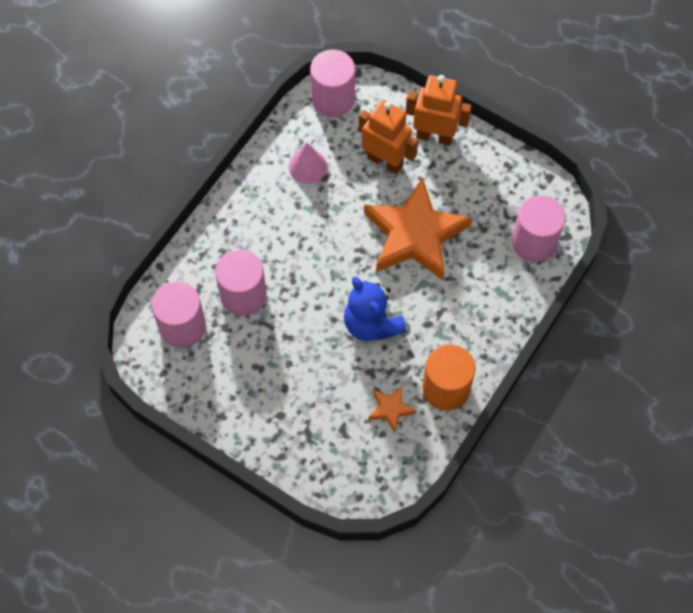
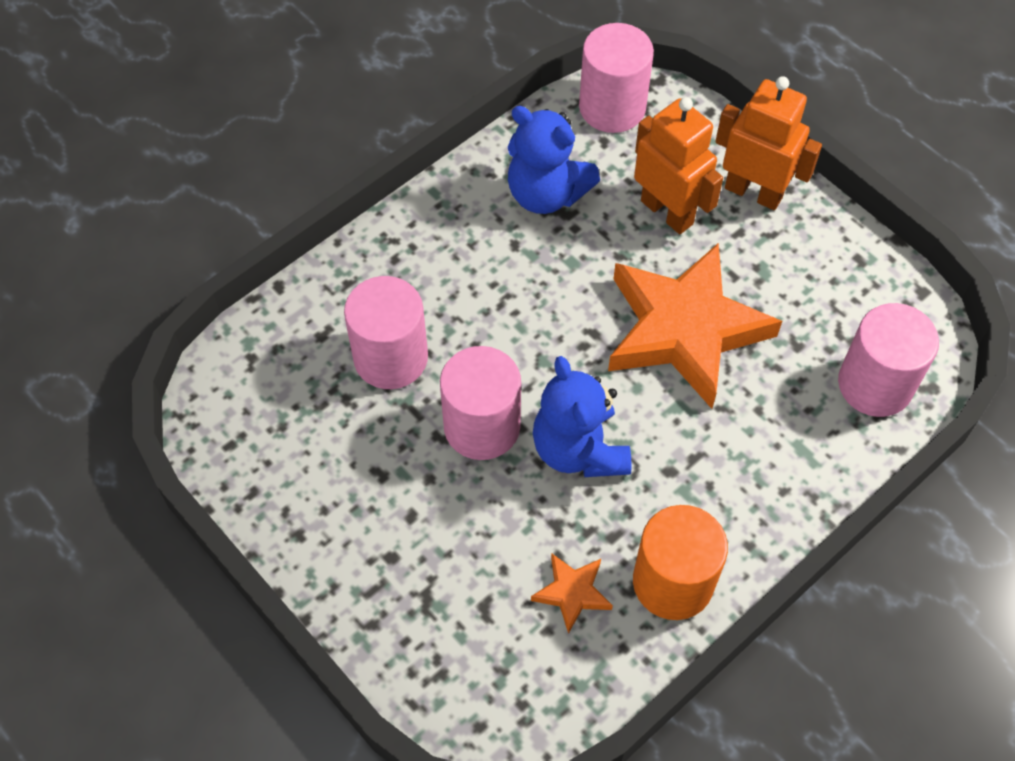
camera: 15 degrees right, 5 degrees down
(182, 326) = (282, 382): pink cylinder -> pink cylinder (482, 426)
(308, 166) = (546, 193): pink cone -> blue teddy bear

